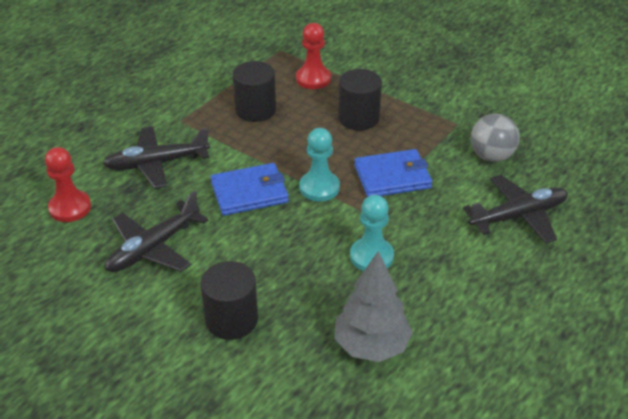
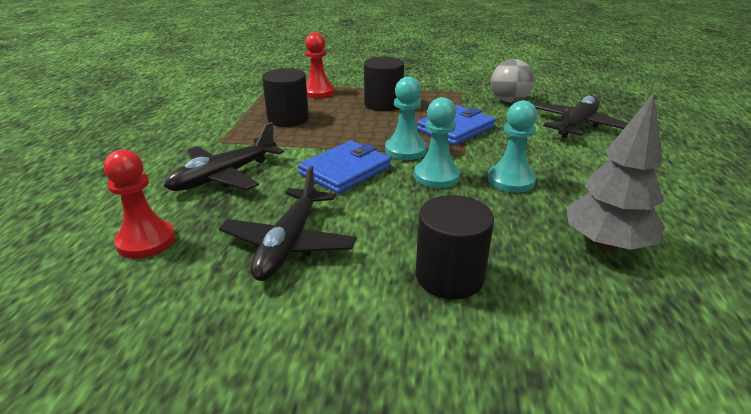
camera: 30 degrees left, 10 degrees down
(315, 227) = (436, 176): none -> turquoise pawn

